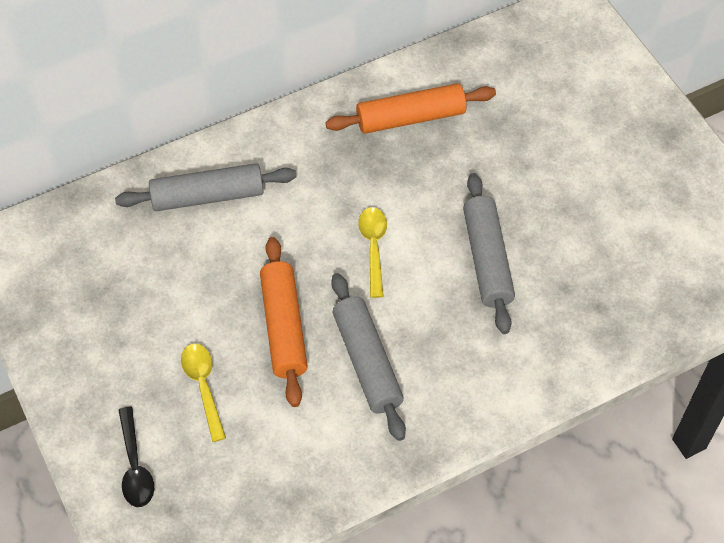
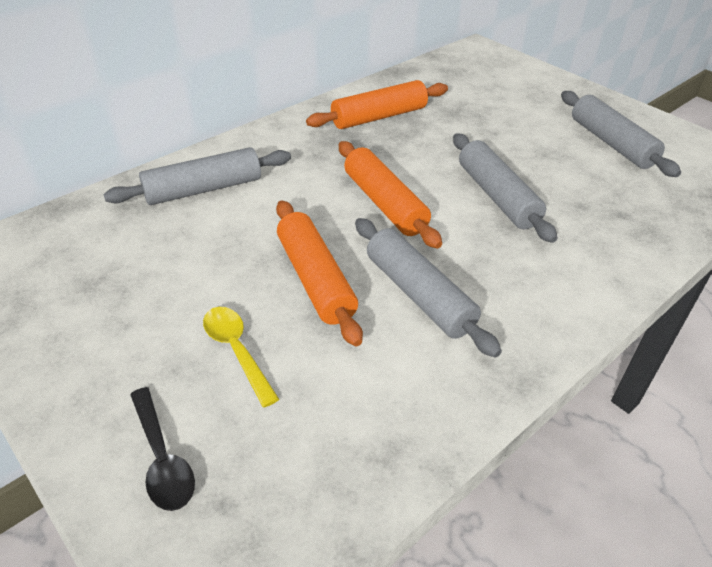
camera: 15 degrees left, 15 degrees down
(373, 248) = (384, 203): yellow spoon -> orange rolling pin
(646, 205) = (611, 143): none -> grey rolling pin

